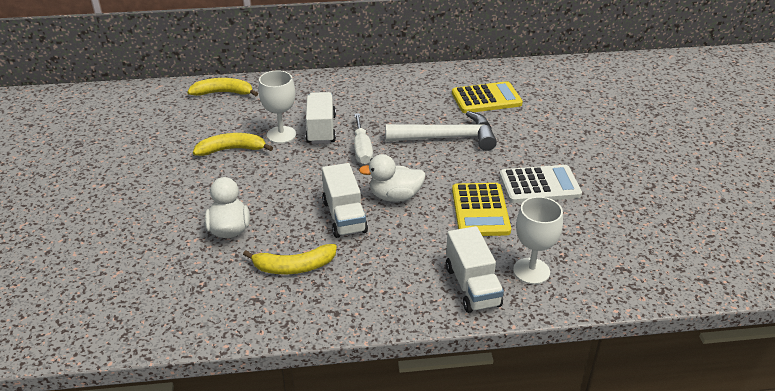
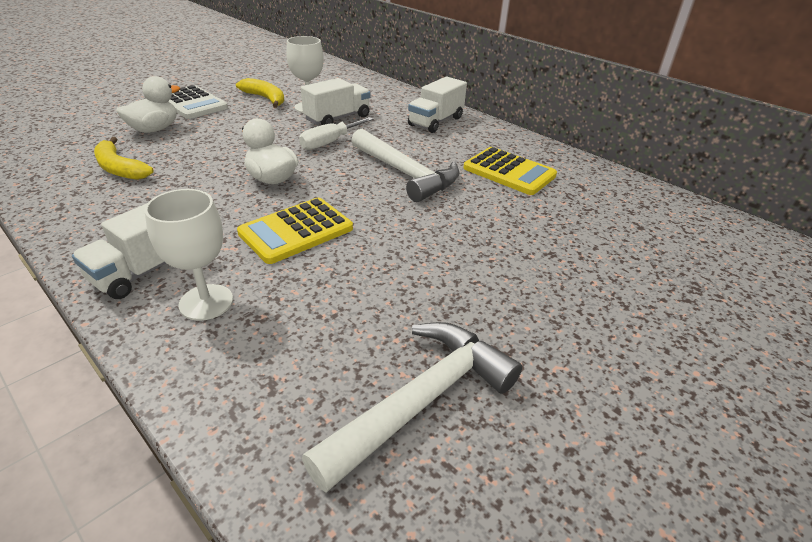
camera: 50 degrees right, 0 degrees up
(223, 93) = (338, 74): yellow banana -> none
(344, 216) = (215, 166): white truck -> white truck (436, 121)
(539, 185) = (389, 254): white calculator -> white calculator (192, 103)
(667, 225) = (422, 400): none -> white hammer

